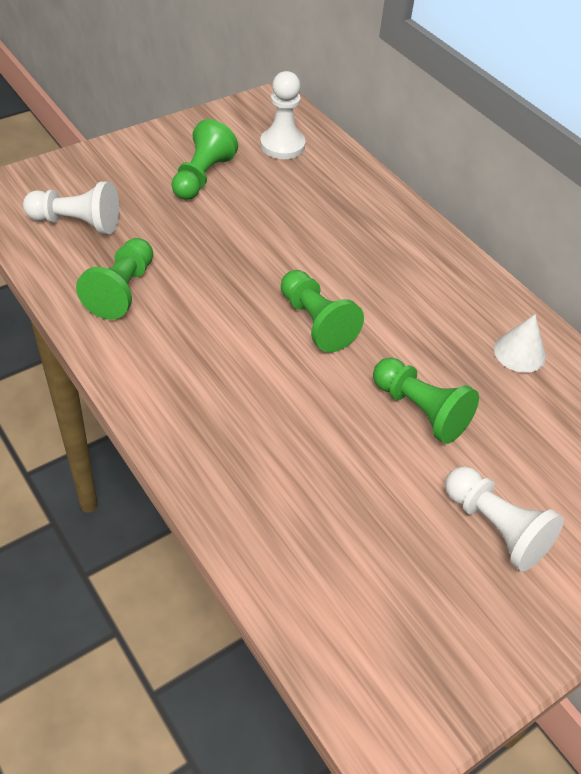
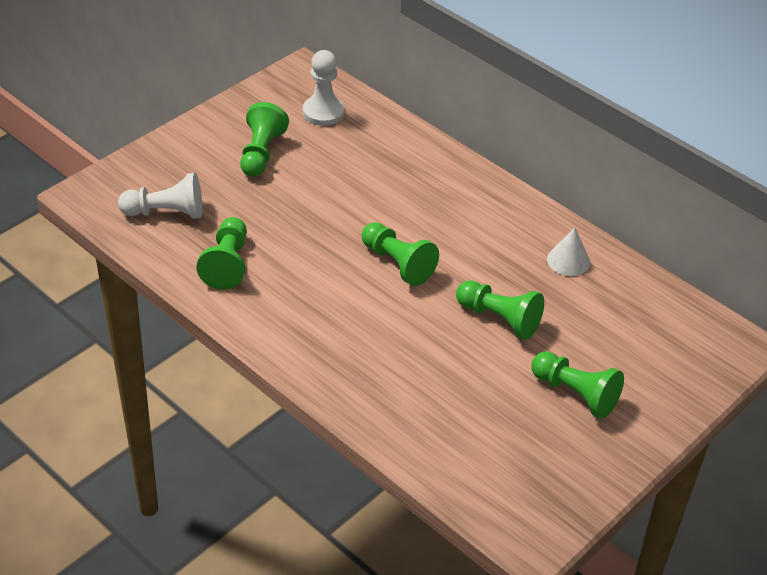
camera: 10 degrees left, 5 degrees down
(496, 528) = (575, 394): white pawn -> green pawn

